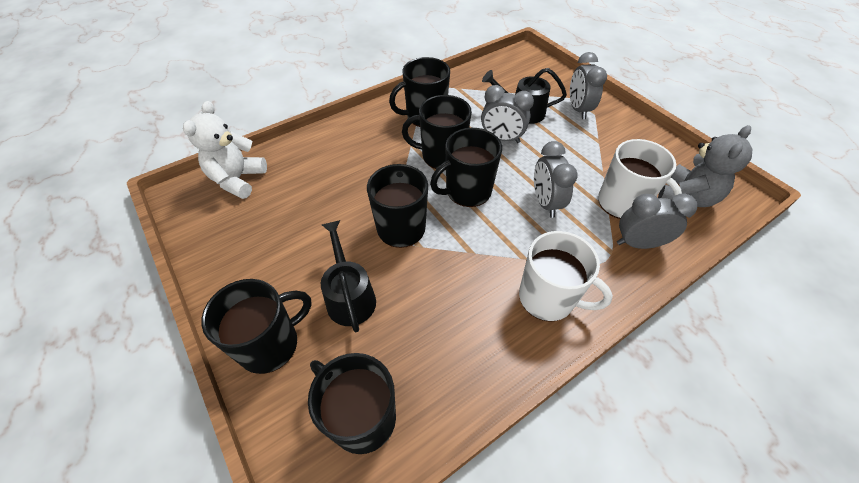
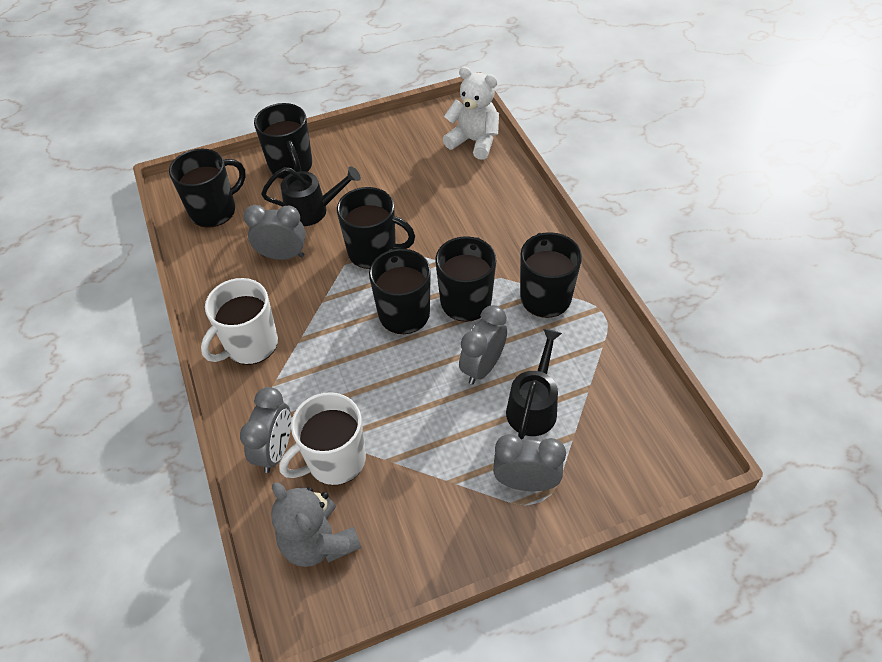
camera: 105 degrees right, 0 degrees up
(545, 203) = (363, 380): grey clock -> grey clock (282, 255)

